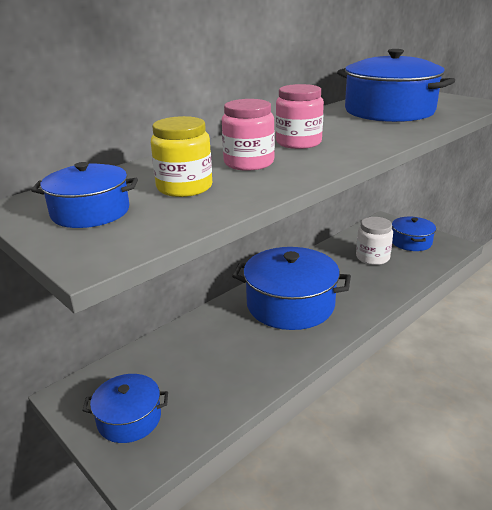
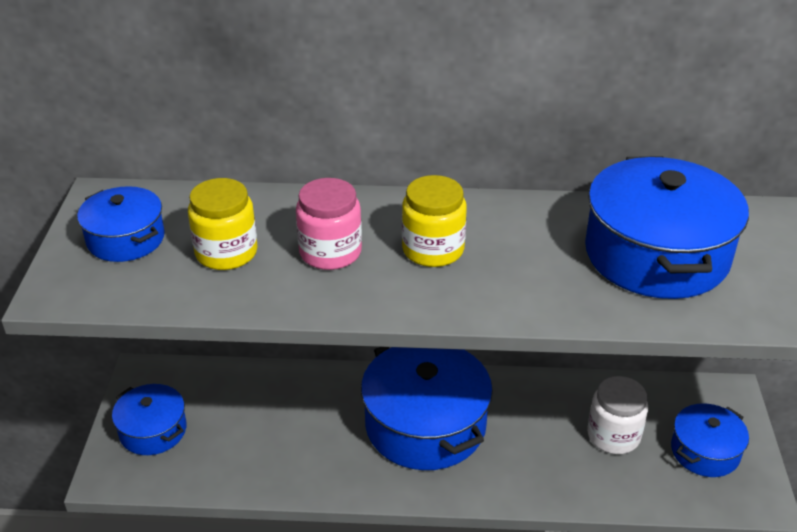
camera: 45 degrees right, 10 degrees up
(298, 142) = (433, 249): pink jar -> yellow jar

